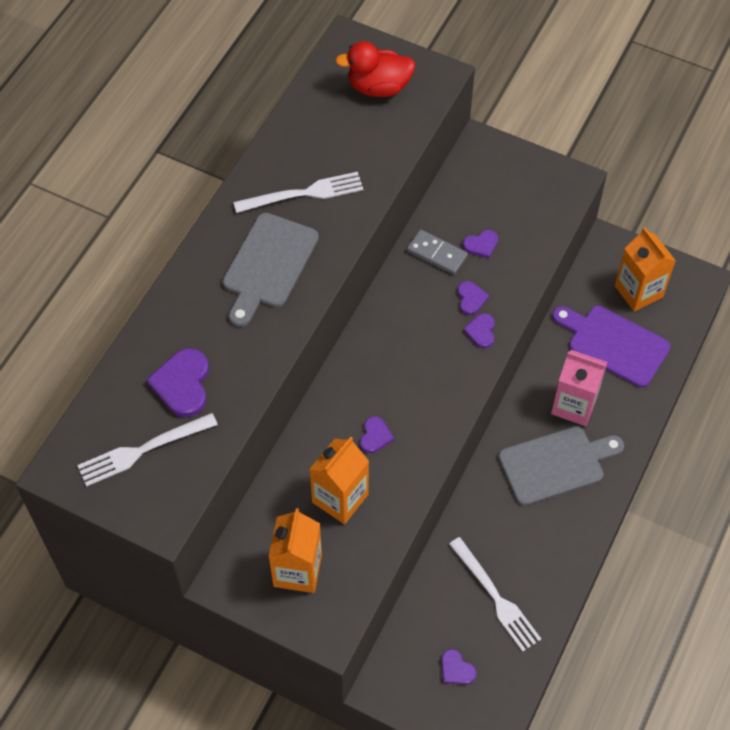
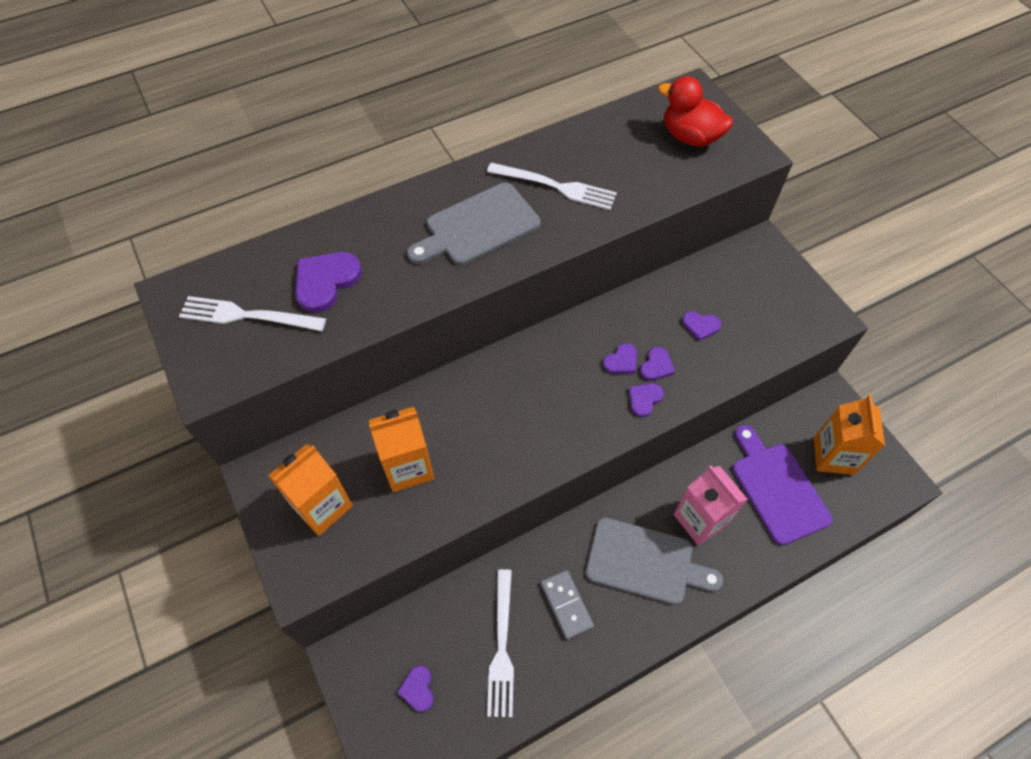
camera: 35 degrees right, 0 degrees up
(375, 436) = (480, 432): purple heart -> purple heart (621, 361)
(437, 254) = (655, 311): grey domino -> grey domino (566, 605)

